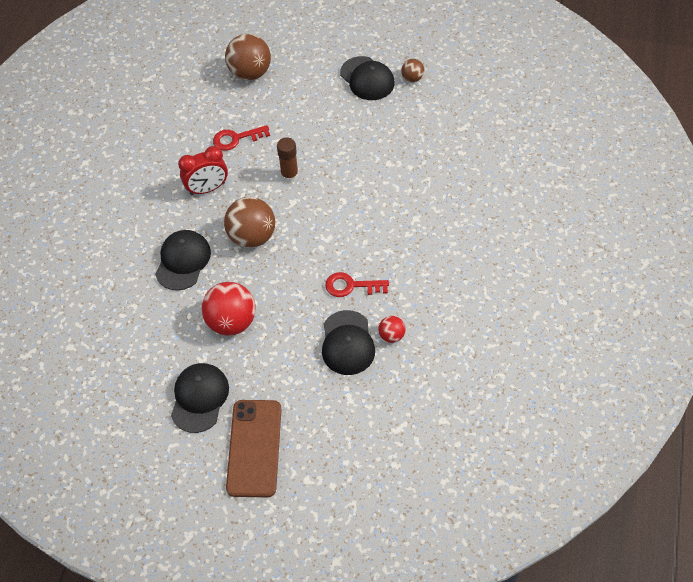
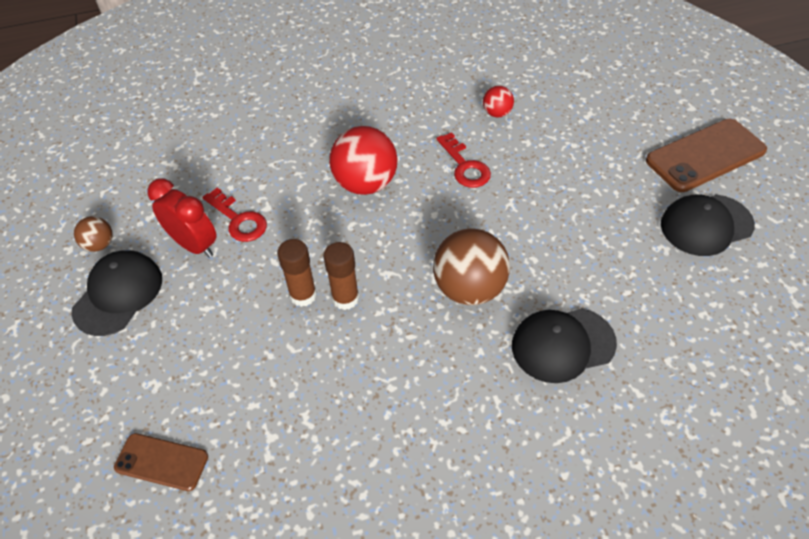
camera: 120 degrees left, 5 degrees down
(207, 189) = (429, 385): red clock -> red clock (194, 245)
(231, 321) = (596, 246): red ball -> red ball (365, 183)
(236, 138) = (315, 401): red key -> red key (238, 220)
(250, 73) = (161, 462): brown ball -> brown phone
(306, 157) = (303, 295): none -> brown glue stick
(347, 343) = (533, 140): black cap -> none

